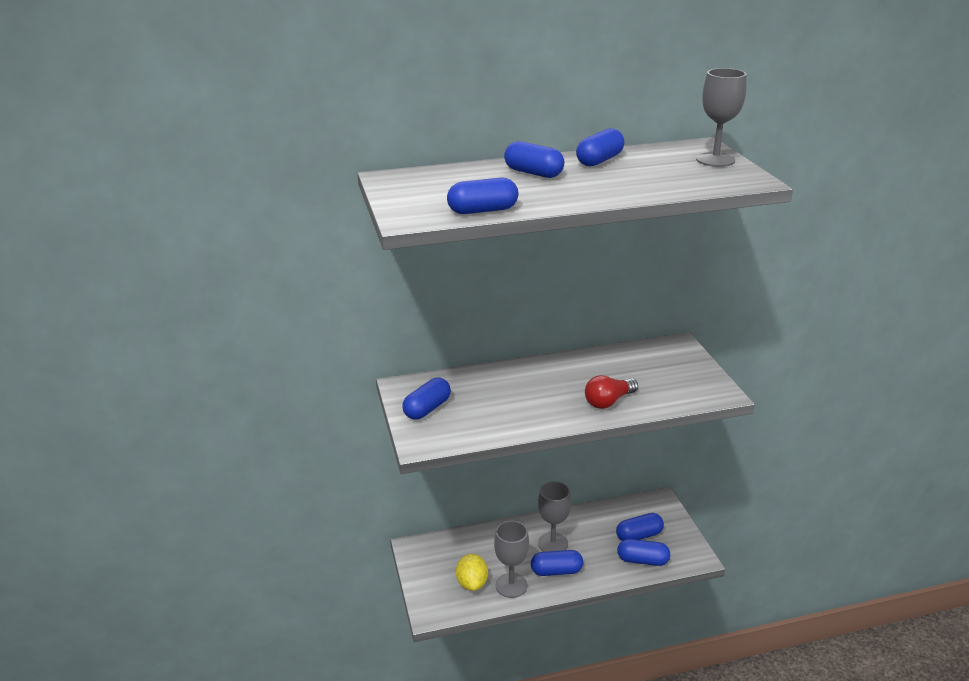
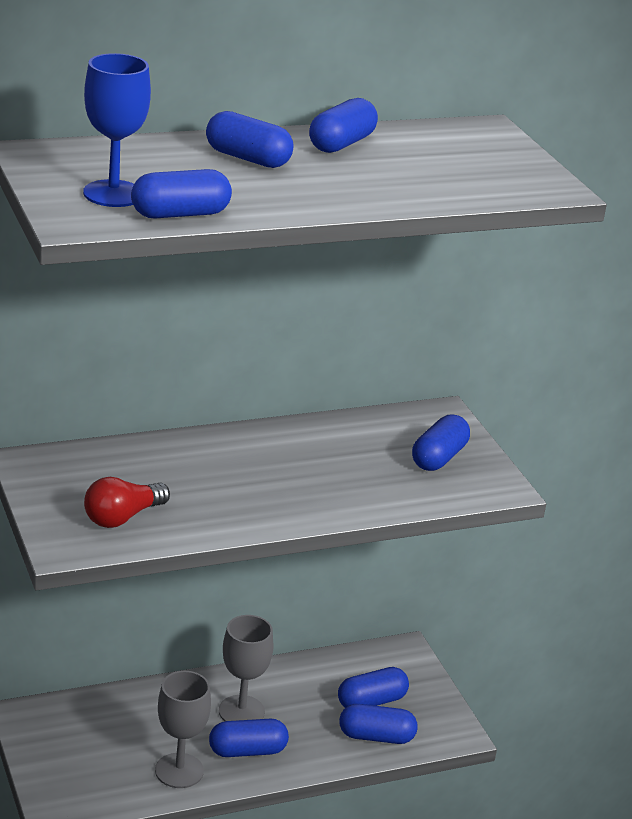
camera: 10 degrees left, 0 degrees up
(427, 409) = (70, 497): blue capsule -> blue capsule (438, 457)
(437, 200) = (113, 194): none -> blue goblet
(472, 583) = (119, 767): yellow lemon -> none
(608, 401) = (339, 494): red light bulb -> red light bulb (122, 517)
(715, 160) = (504, 153): grey goblet -> none

